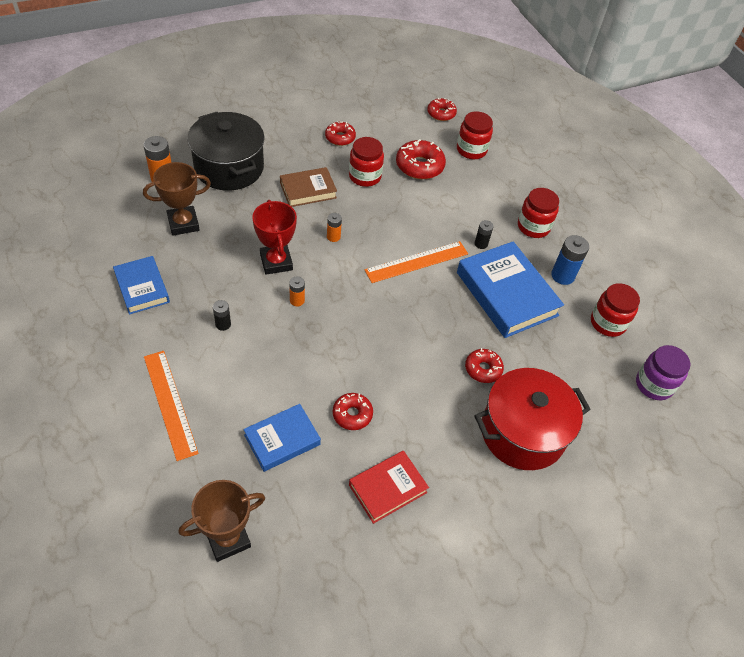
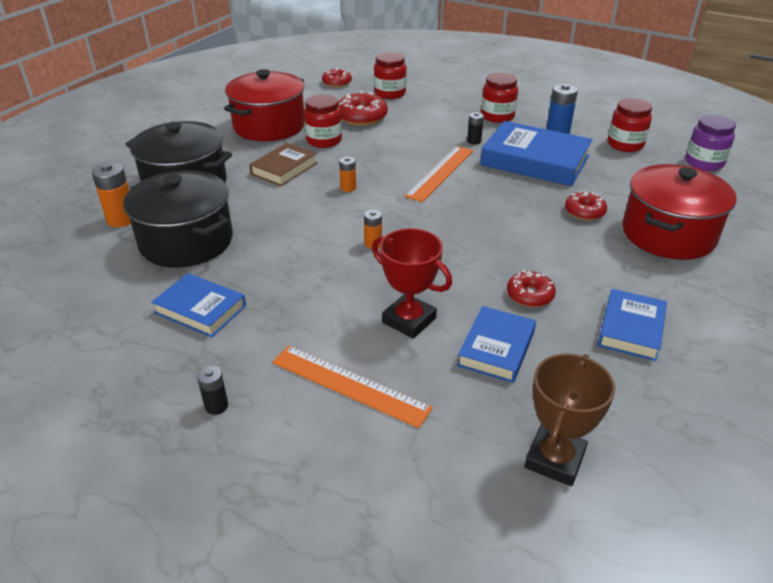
camera: 30 degrees left, 15 degrees down
(183, 223) = (186, 241): brown trophy -> black pot
(223, 324) = (324, 294): black battery -> black battery (216, 406)
(276, 262) = (318, 227): red trophy -> red trophy (409, 320)
(340, 137) = (269, 126): red donut -> red pot
(387, 488) = (630, 329): red book -> blue book

